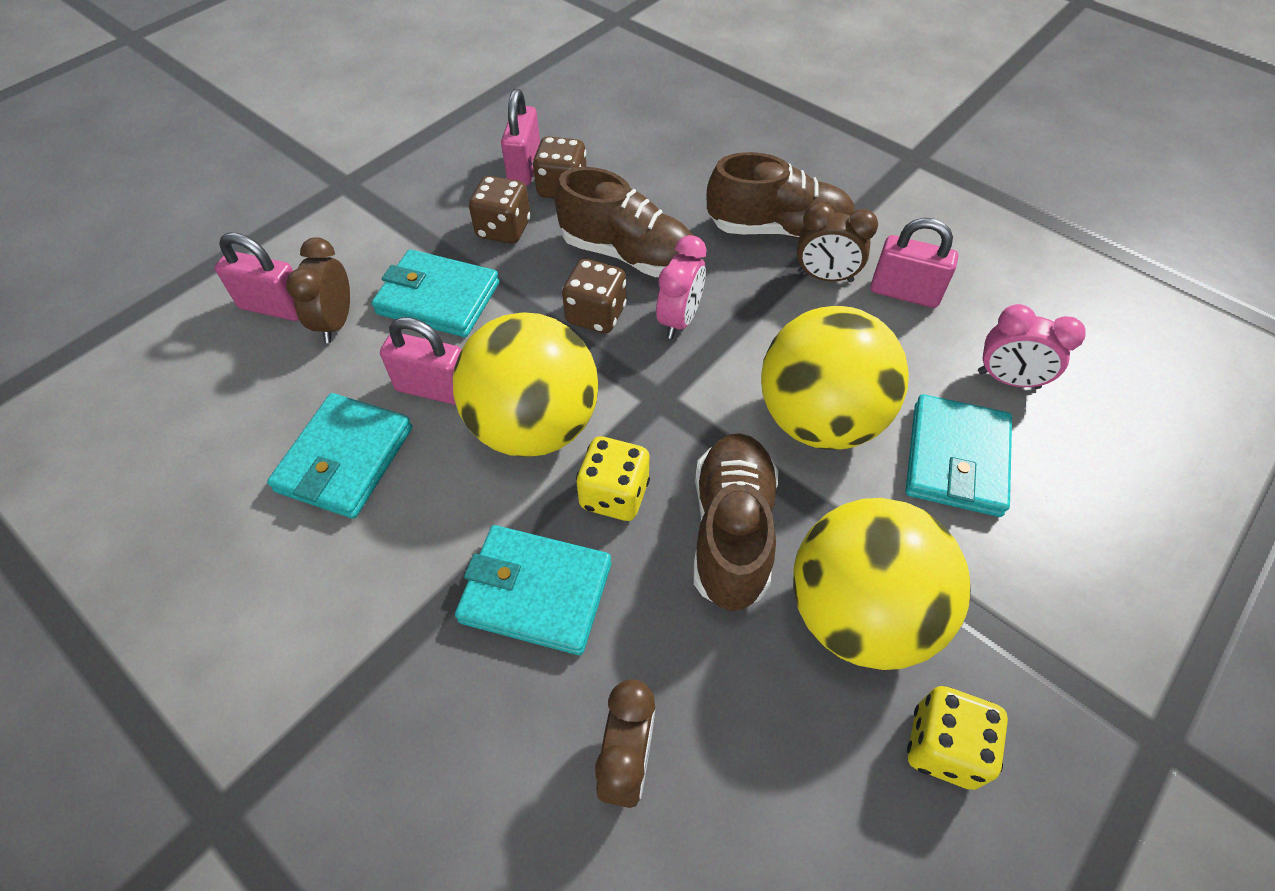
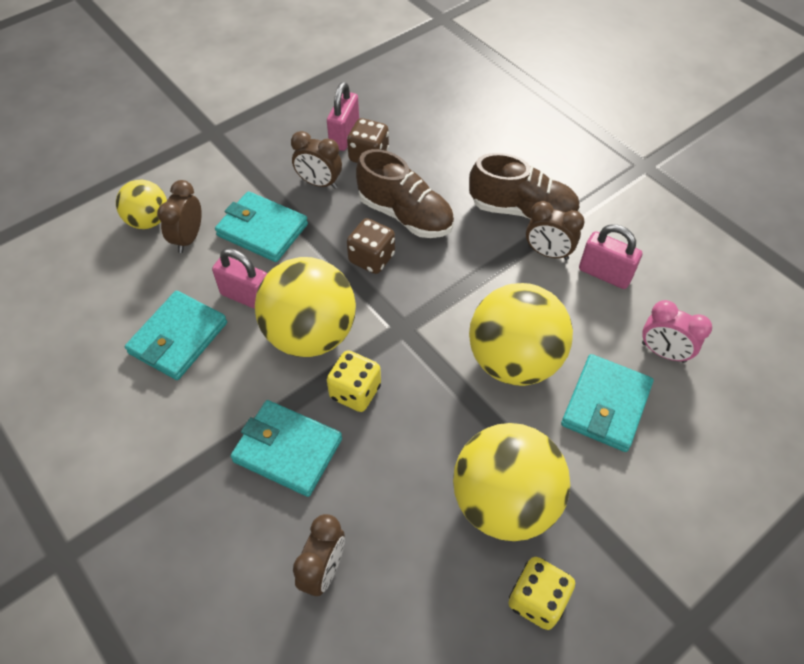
camera: 10 degrees right, 0 degrees up
(274, 307) = (148, 221): pink padlock -> yellow ball
(503, 229) = (319, 183): brown dice -> brown clock
(679, 320) = (431, 271): pink clock -> none
(731, 532) = (430, 431): brown shoe -> none

